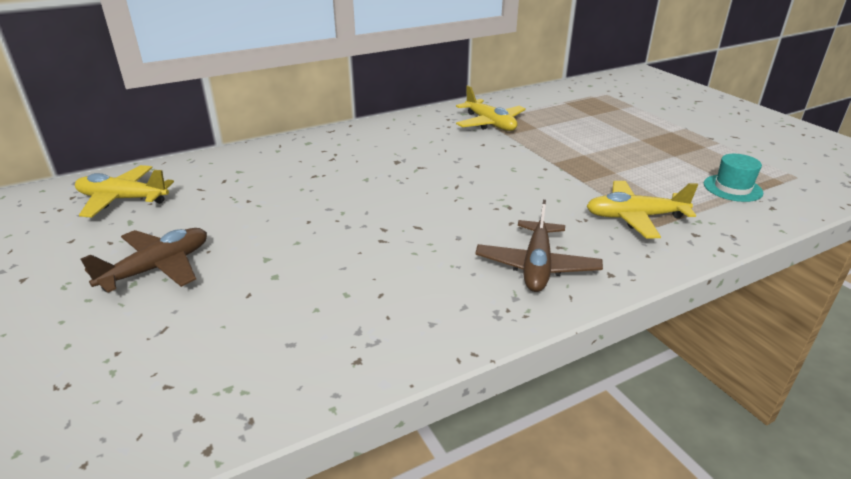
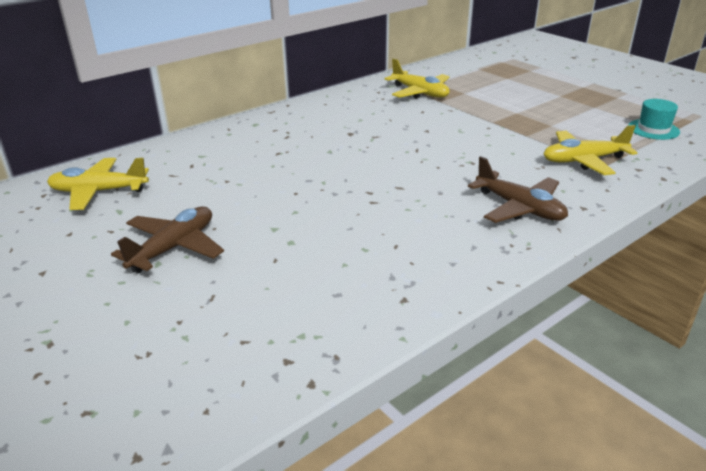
camera: 10 degrees left, 0 degrees up
(536, 266) = (519, 208): brown plane -> brown plane turned 45 degrees counterclockwise

